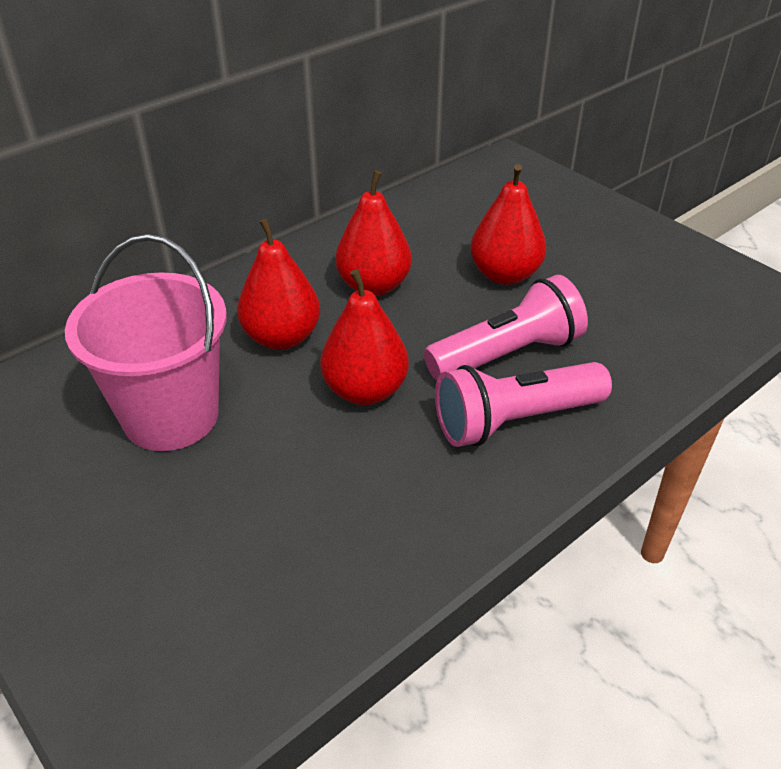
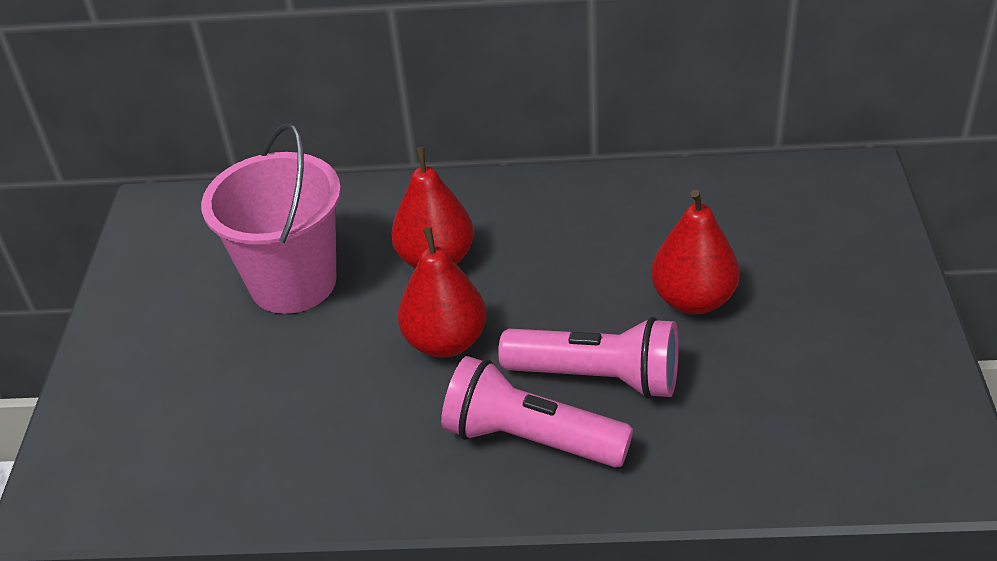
camera: 45 degrees right, 0 degrees up
(374, 286) = (561, 250): red pear -> none

